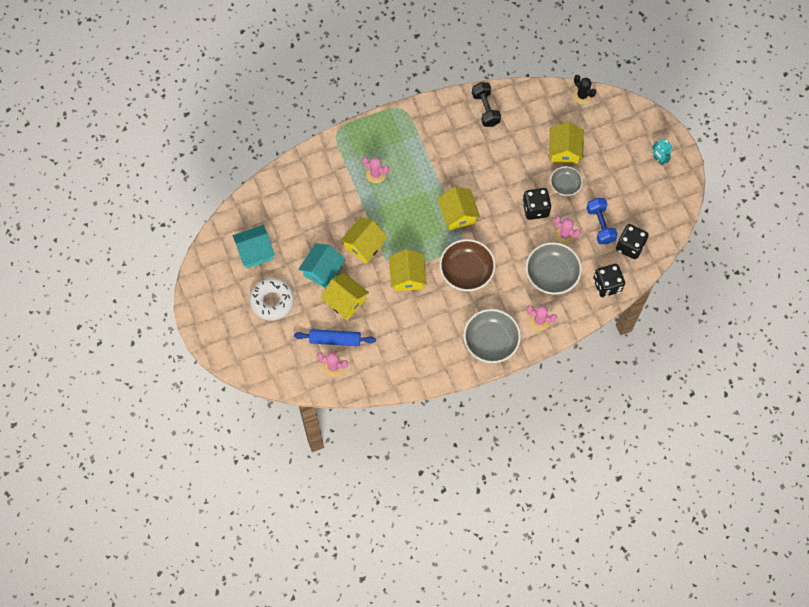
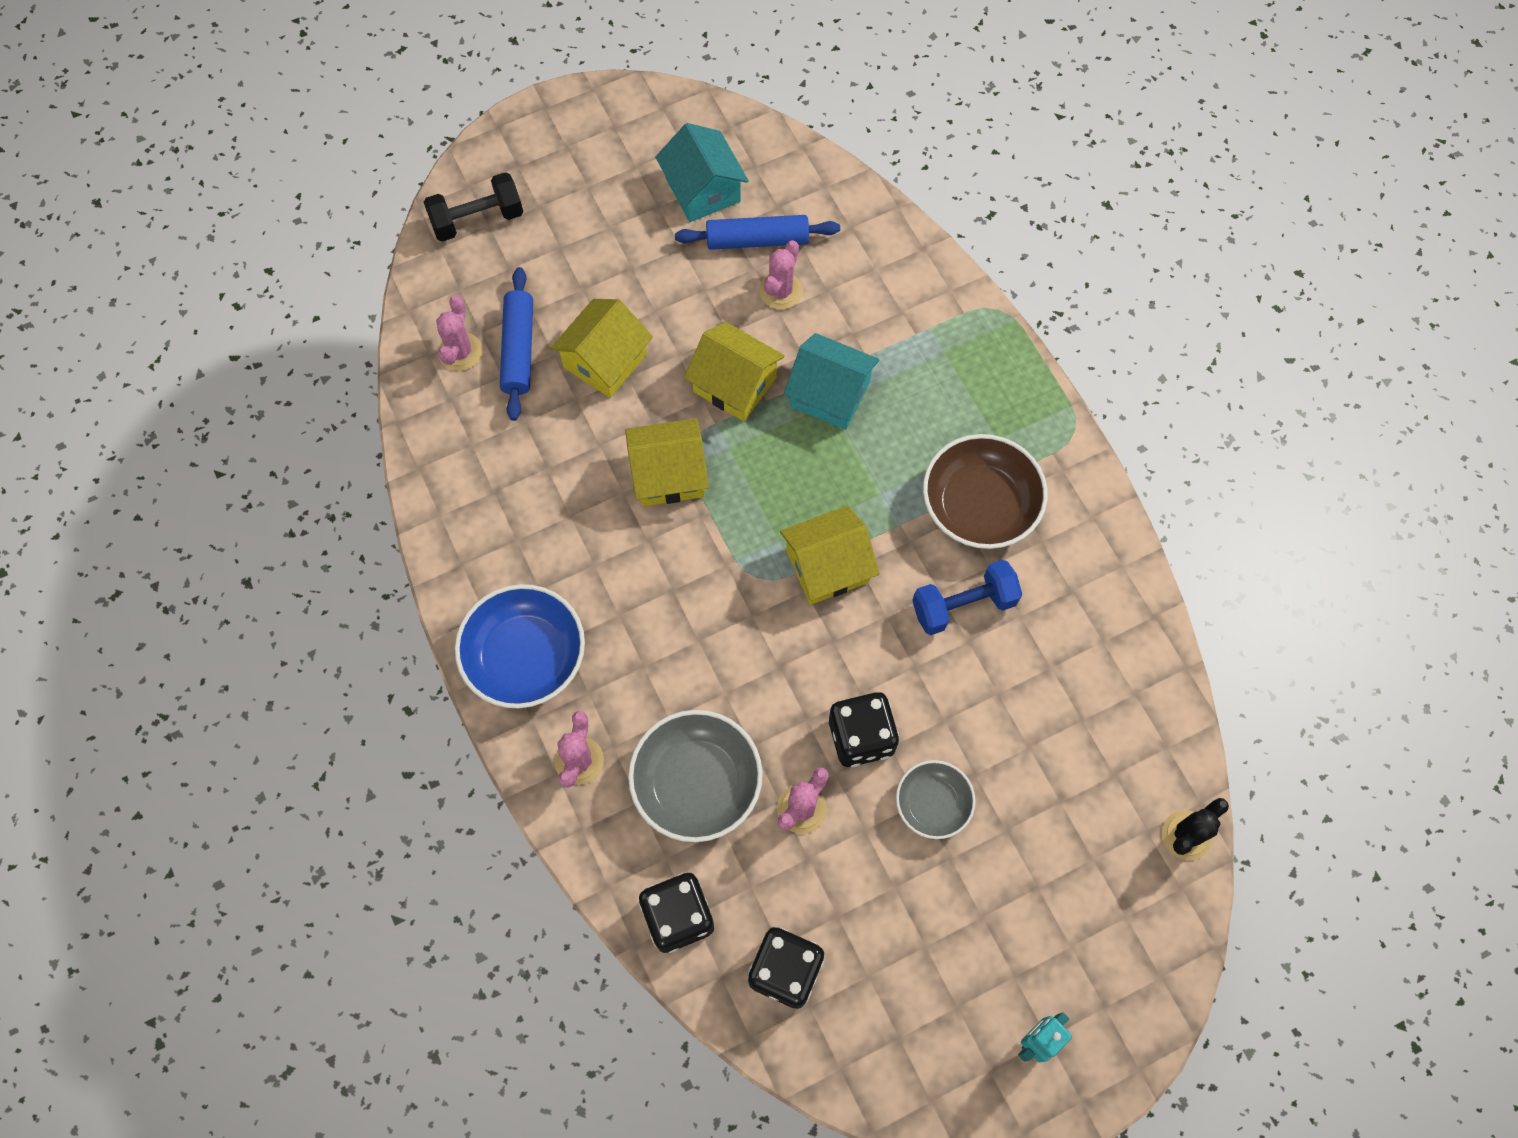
camera: 85 degrees right, 0 degrees up
(272, 301) = (597, 230): white donut -> none
(287, 229) = (757, 240): none -> blue rolling pin
(322, 271) = (670, 313): turquoise house -> turquoise house (830, 394)
(376, 174) = (905, 392): pink cactus -> pink cactus (780, 291)
(466, 271) = (691, 594): brown bowl -> brown bowl (979, 505)
(485, 109) = (1105, 609): black dumbbell -> black dumbbell (477, 219)
(491, 341) = (525, 656): grey bowl -> blue bowl
(564, 150) = (1026, 798): yellow house -> none
(600, 225) = (835, 894): blue dumbbell -> blue dumbbell (963, 605)

